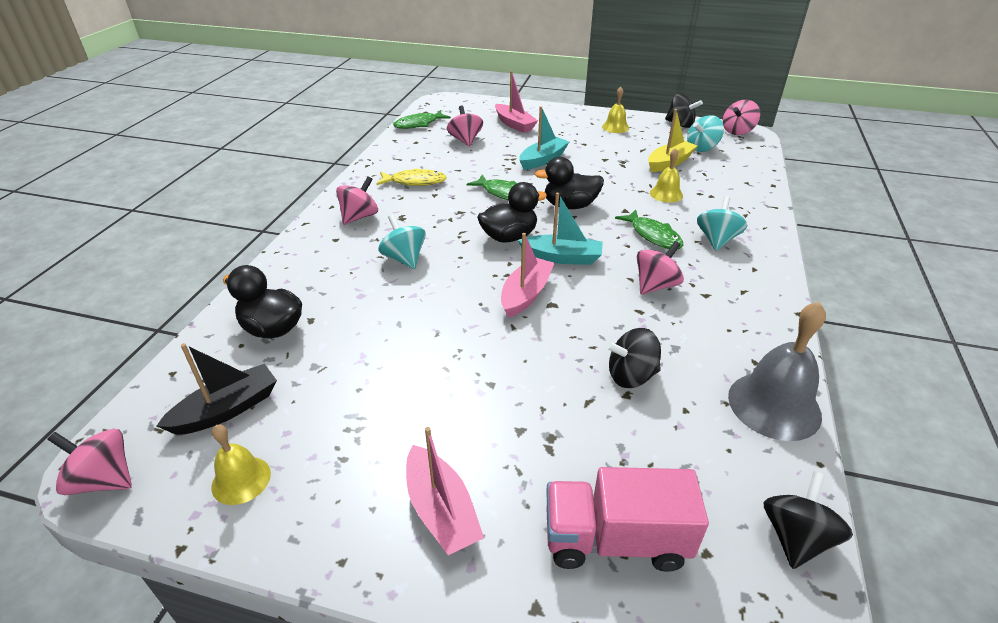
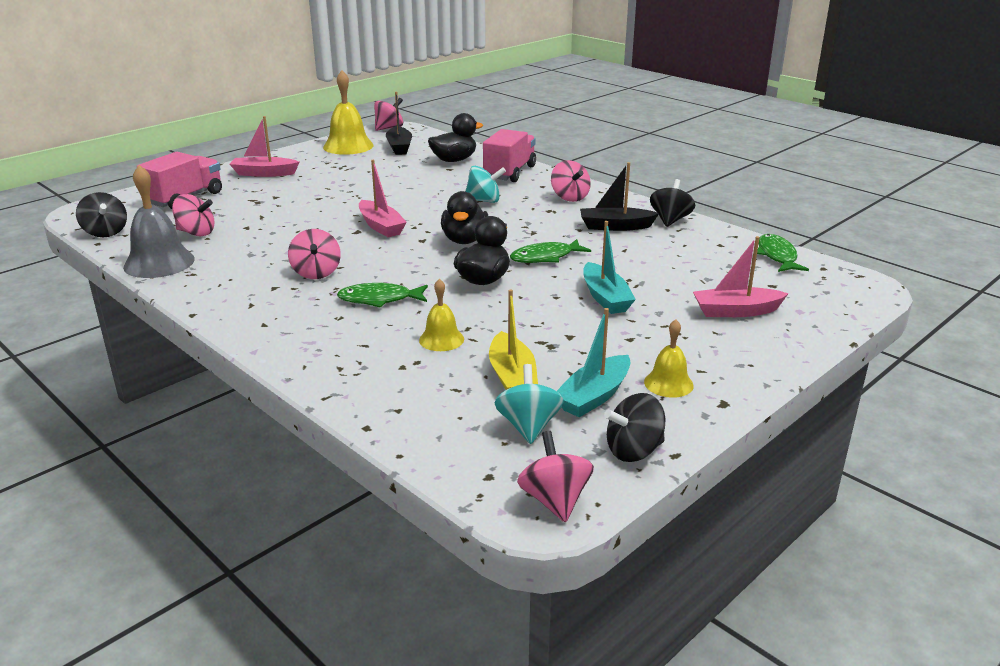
camera: 120 degrees right, 10 degrees down
(241, 480) = (348, 146): yellow bell -> yellow bell, size x1.76
(301, 271) = (509, 172): none -> pink truck
(415, 182) = (615, 226): yellow fish -> black boat
(465, 140) = (703, 270): pink spinning top -> pink spinning top (196, 233)
(562, 257) = (406, 251): turquoise boat -> turquoise boat (594, 396)
(631, 376) = (256, 233): black spinning top -> black spinning top (670, 220)
(717, 240) = (326, 327): turquoise spinning top -> none

